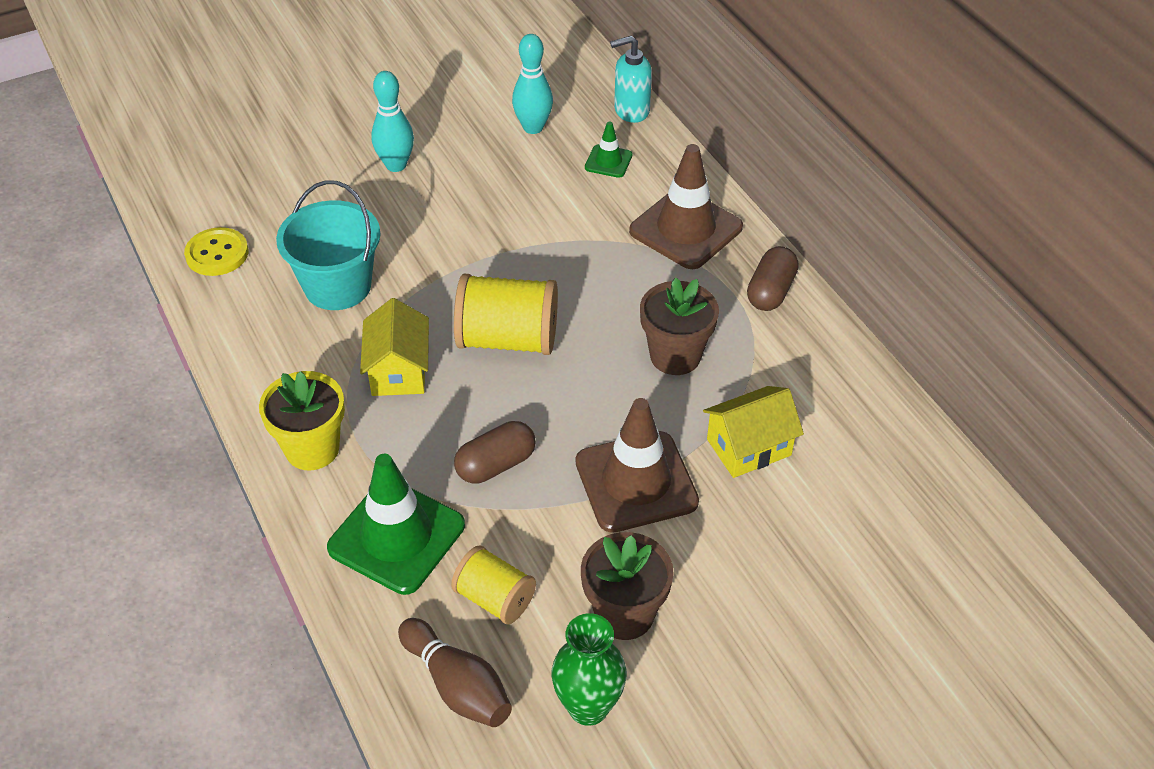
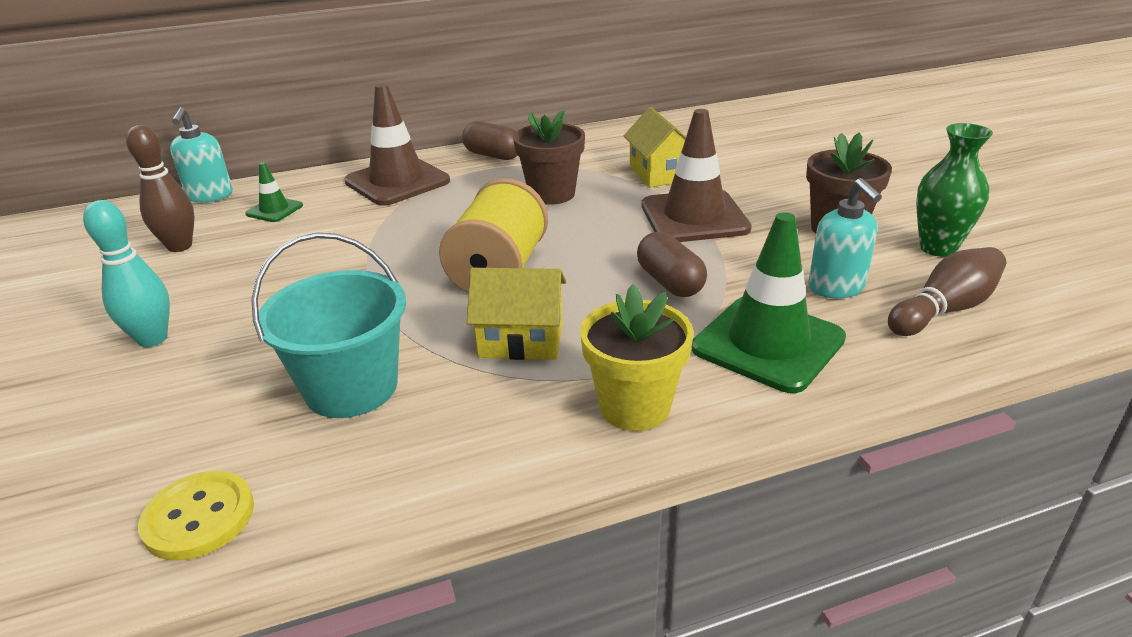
camera: 80 degrees left, 15 degrees down
(494, 598) = (836, 287): yellow spool -> turquoise soap dispenser
(533, 127) = (180, 246): turquoise bowling pin -> brown bowling pin

